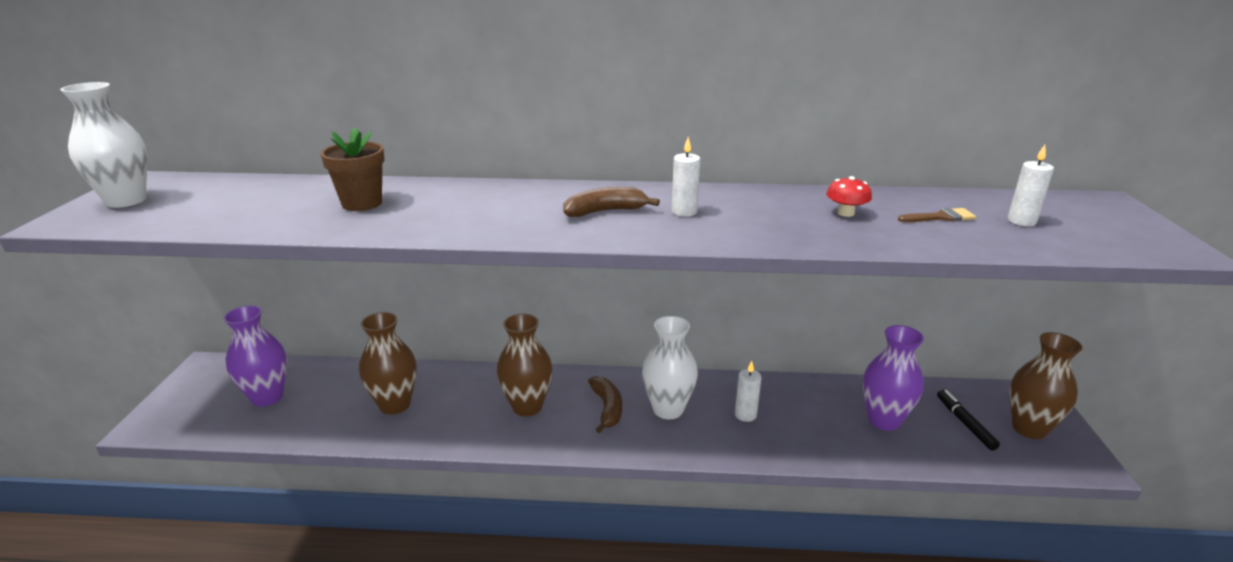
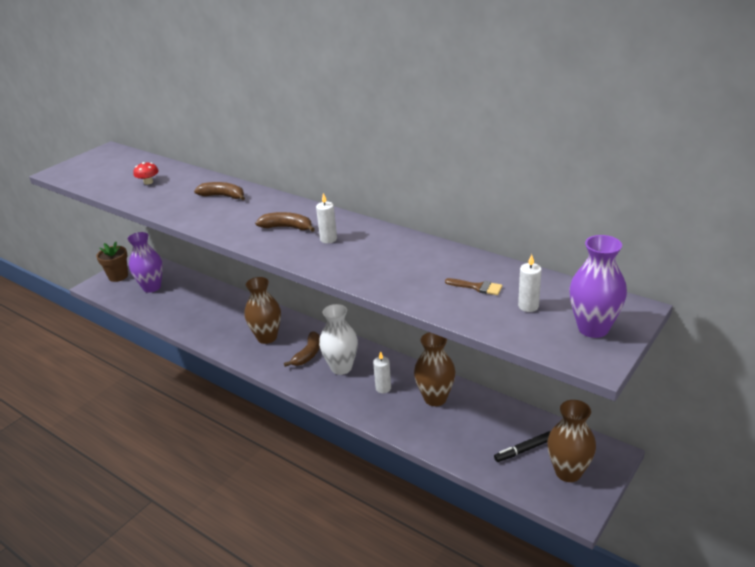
camera: 35 degrees right, 5 degrees up
(126, 201) = (89, 163): white vase -> none
(362, 203) = (180, 190): brown flower pot -> brown flower pot (118, 276)
(395, 405) = (204, 312): brown vase -> brown vase (435, 398)
(447, 198) = (223, 196): none -> brown banana
(845, 213) = (421, 266): red mushroom -> red mushroom (148, 182)
(884, 420) = (469, 426): purple vase -> purple vase (593, 328)
(965, 423) = (524, 450): black marker -> black marker turned 135 degrees counterclockwise

